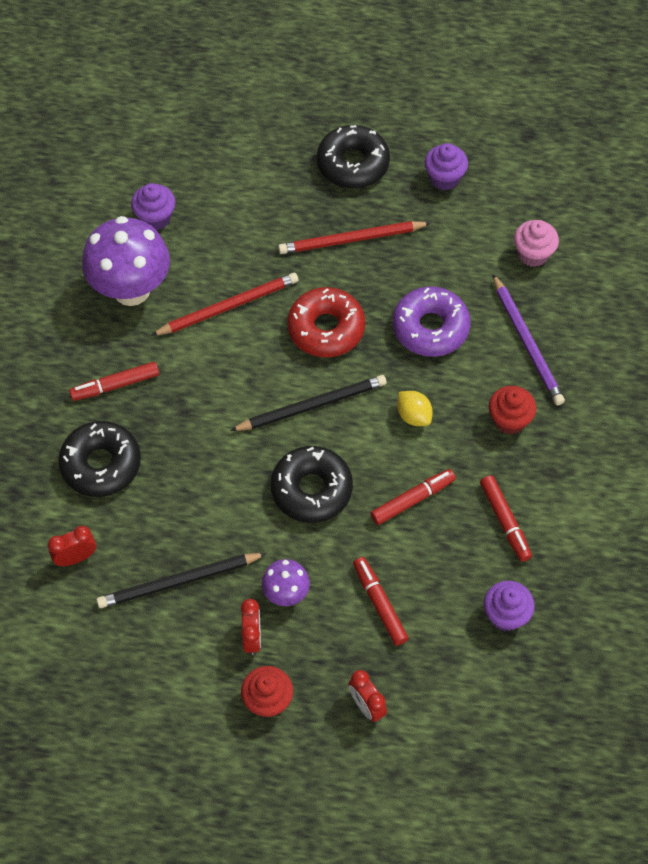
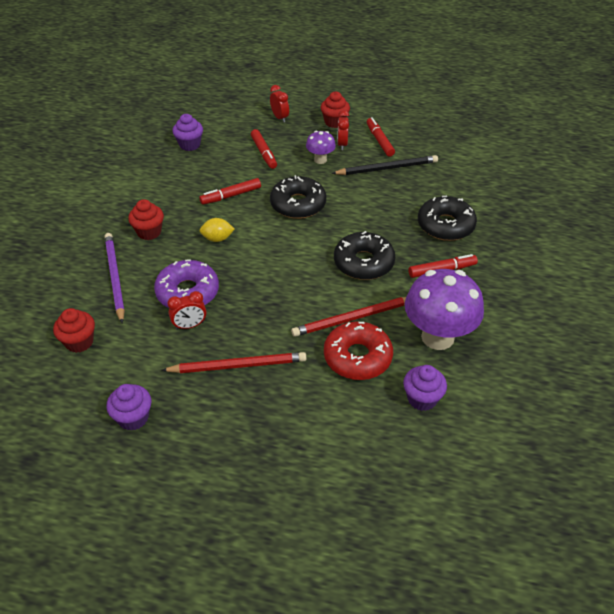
camera: 175 degrees left, 15 degrees down
(76, 558) = (454, 182): red clock -> red clock (190, 325)
(311, 406) = (292, 249): black pencil -> none
(326, 328) = (273, 297): red donut -> red donut (357, 357)
(353, 164) = (221, 440): black donut -> black donut (363, 263)
(413, 416) = (217, 239): yellow lemon -> yellow lemon turned 60 degrees counterclockwise
(504, 521) = (174, 183): red marker -> red marker (379, 141)
(533, 254) = (79, 342): pink cupcake -> red cupcake

